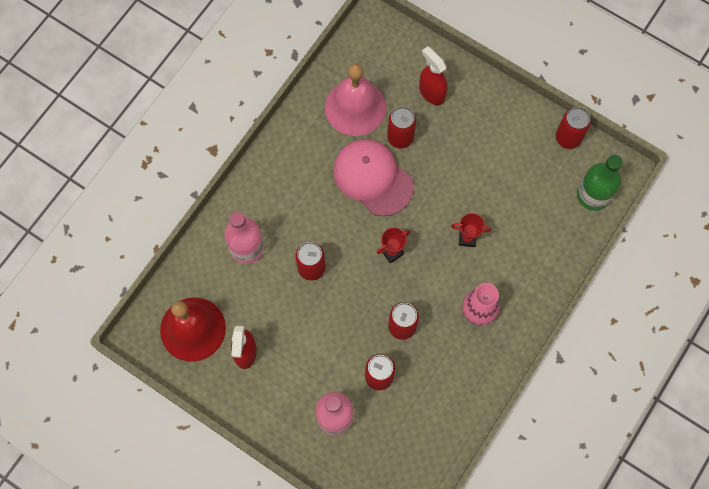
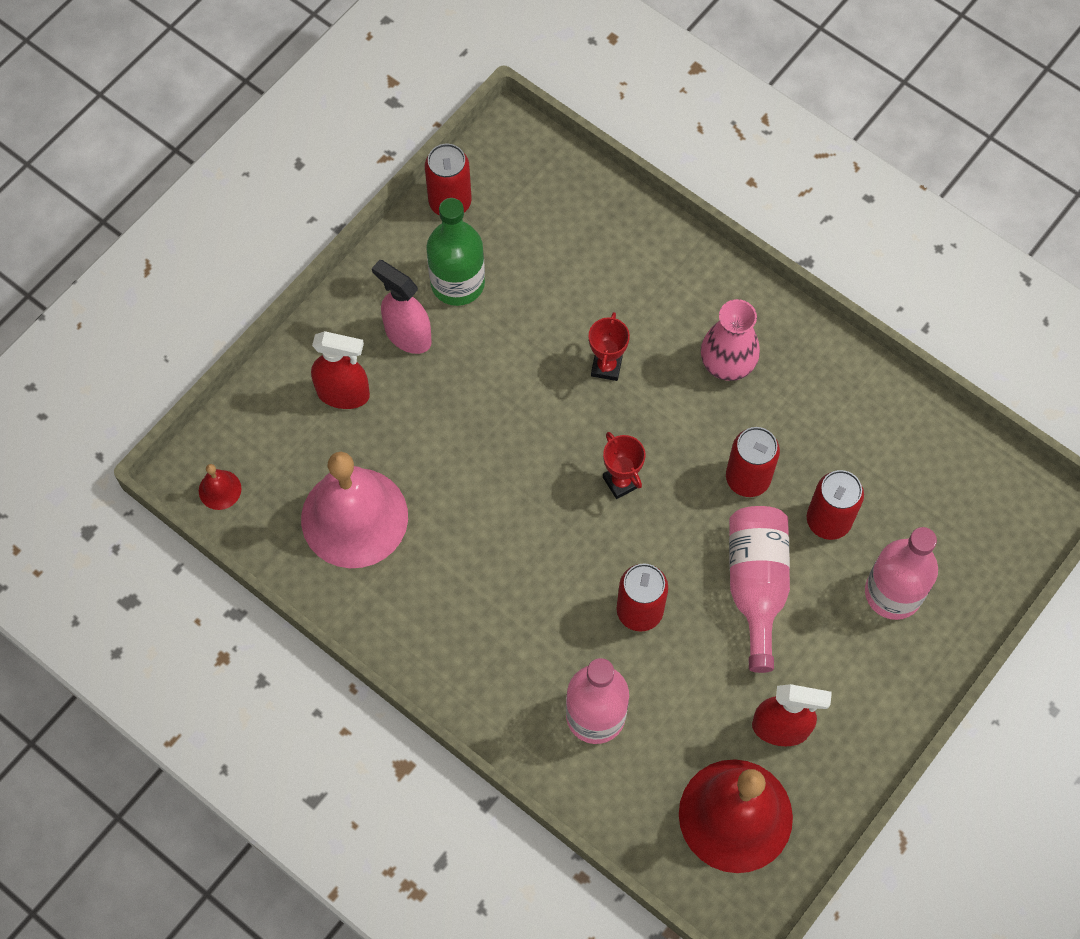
camera: 85 degrees left, 5 degrees down
(332, 335) = (756, 586): none -> pink bottle
(365, 36) = (220, 489): none -> red bell
(373, 178) = (488, 500): pink cap -> none
(400, 137) = (419, 450): red can -> none
(431, 93) = (343, 394): red spray bottle -> red spray bottle turned 135 degrees counterclockwise
(474, 123) = (407, 335): none -> pink spray bottle
(593, 195) = (550, 180): green bottle -> green bottle (457, 283)

